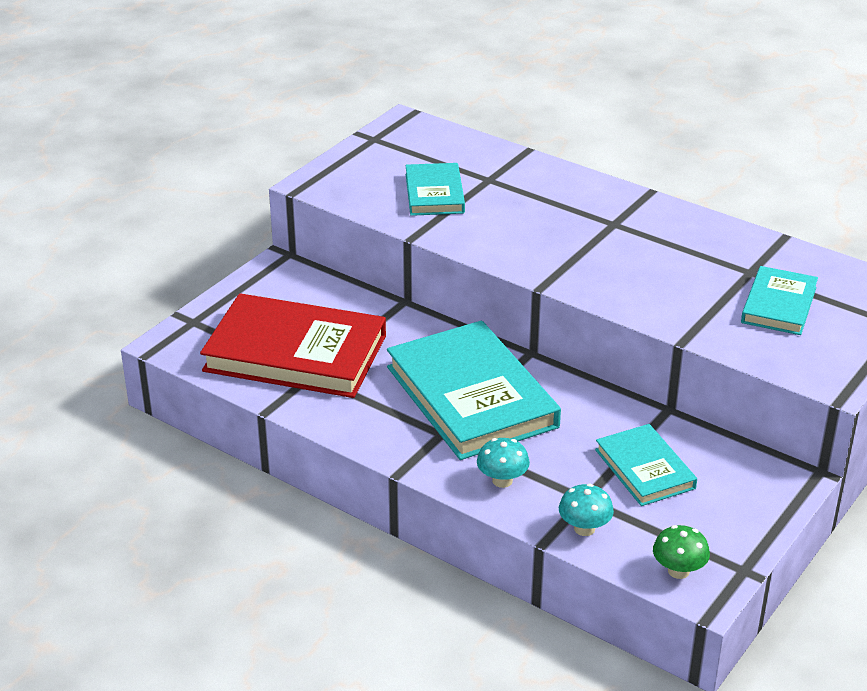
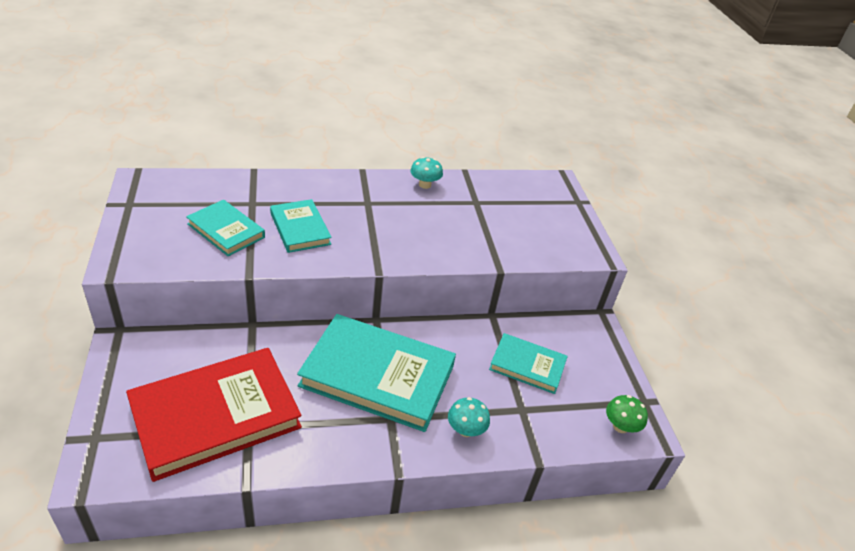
camera: 50 degrees left, 5 degrees up
(584, 528) = (546, 433): turquoise mushroom -> turquoise mushroom (425, 185)
(778, 305) = (514, 217): turquoise book -> turquoise book (300, 229)

